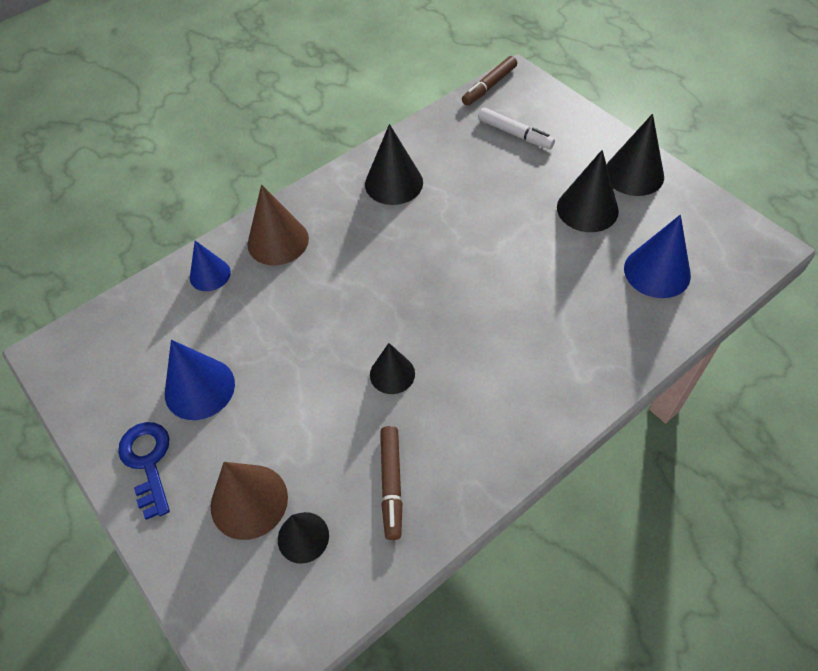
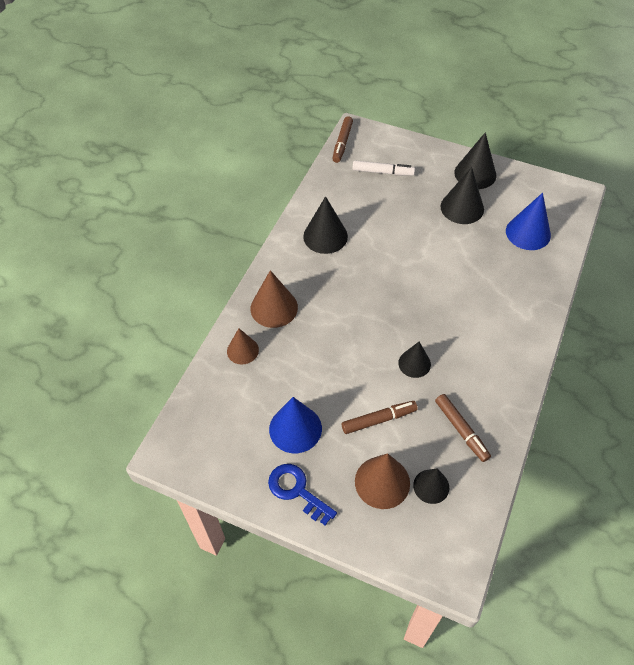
camera: 30 degrees left, 0 degrees up
(210, 274) = (242, 350): blue cone -> brown cone
(300, 423) = (379, 420): none -> brown marker

